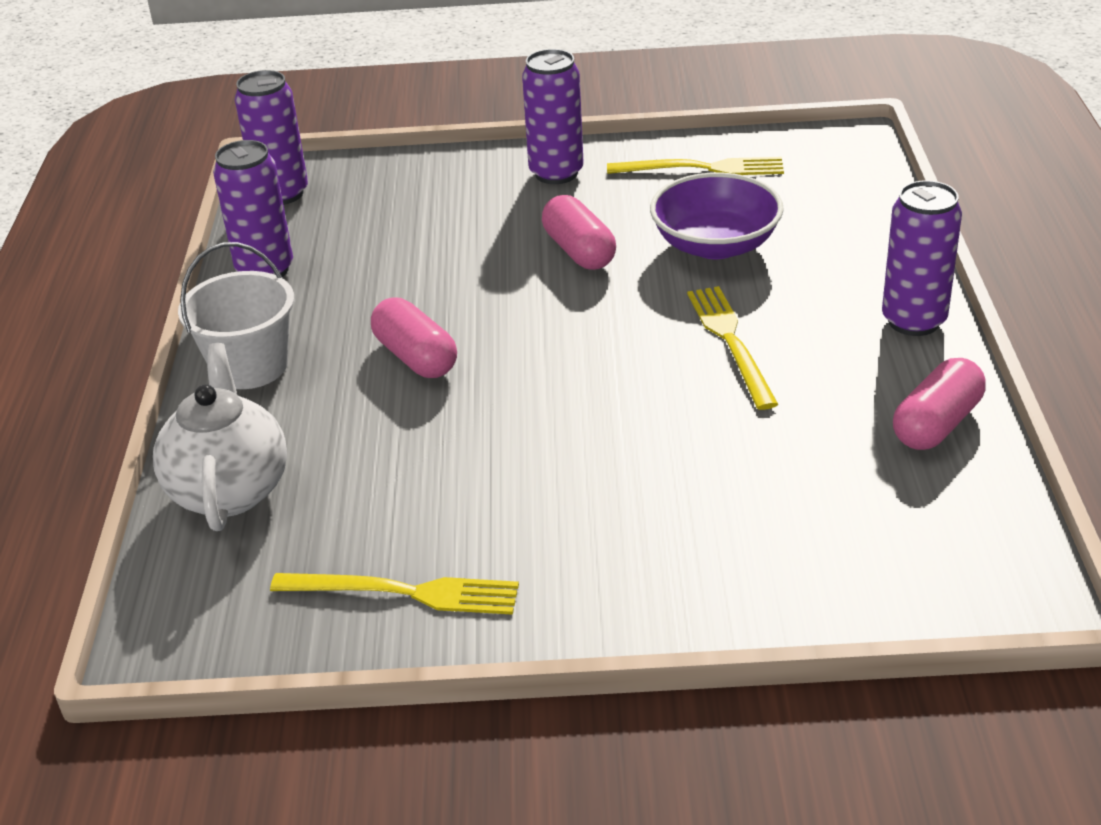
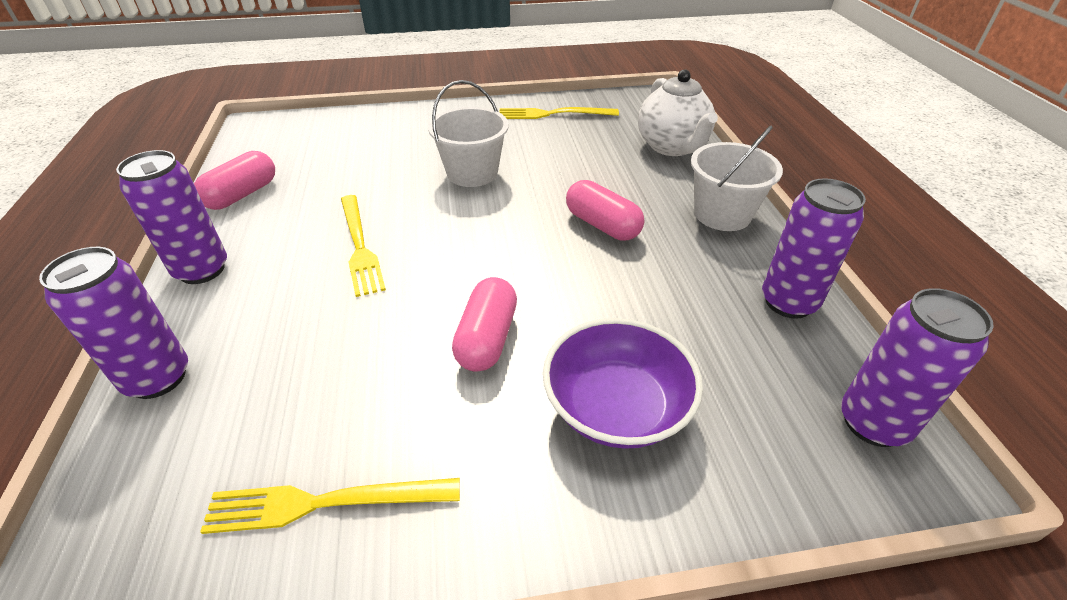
camera: 170 degrees right, 5 degrees up
(556, 173) = (530, 483): purple can -> purple can (158, 378)
(579, 251) = (487, 338): pink capsule -> pink capsule turned 45 degrees clockwise
(581, 449) = (472, 173): none -> white bucket
(715, 245) = (344, 352): purple bowl -> purple bowl (616, 407)

